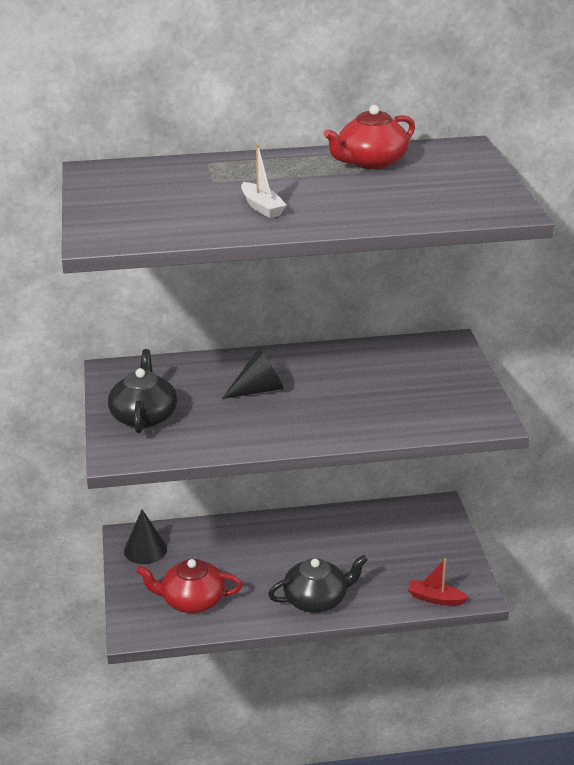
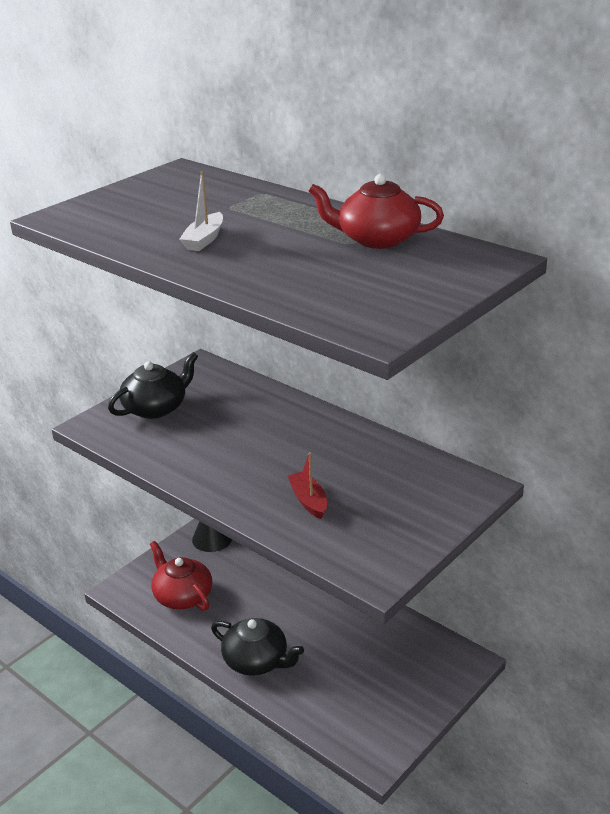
camera: 50 degrees right, 0 degrees up
(259, 390) = (258, 434): black cone -> none
(435, 598) = (339, 733): red boat -> red boat (308, 501)

